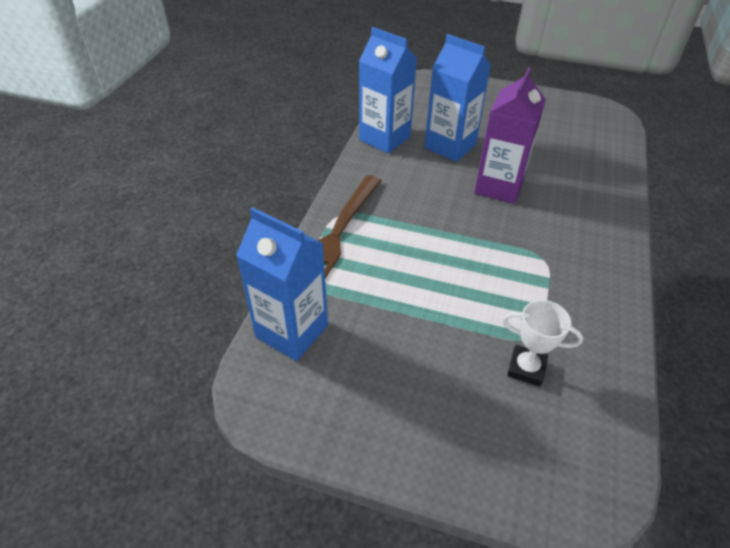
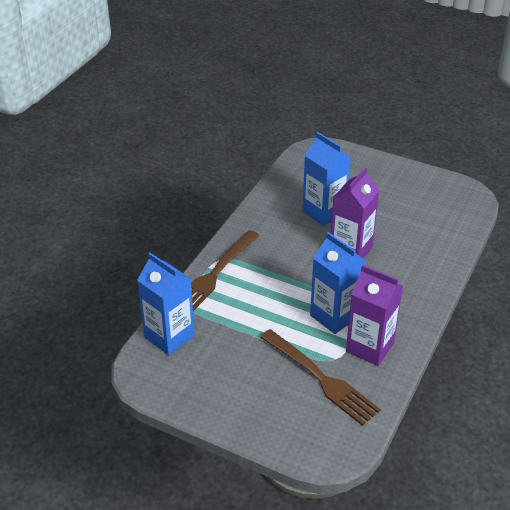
camera: 10 degrees right, 5 degrees down
(384, 138) = (272, 200): blue carton -> blue carton (334, 316)
(526, 368) = (321, 378): white trophy -> brown fork
(574, 311) = (370, 347): none -> purple carton

